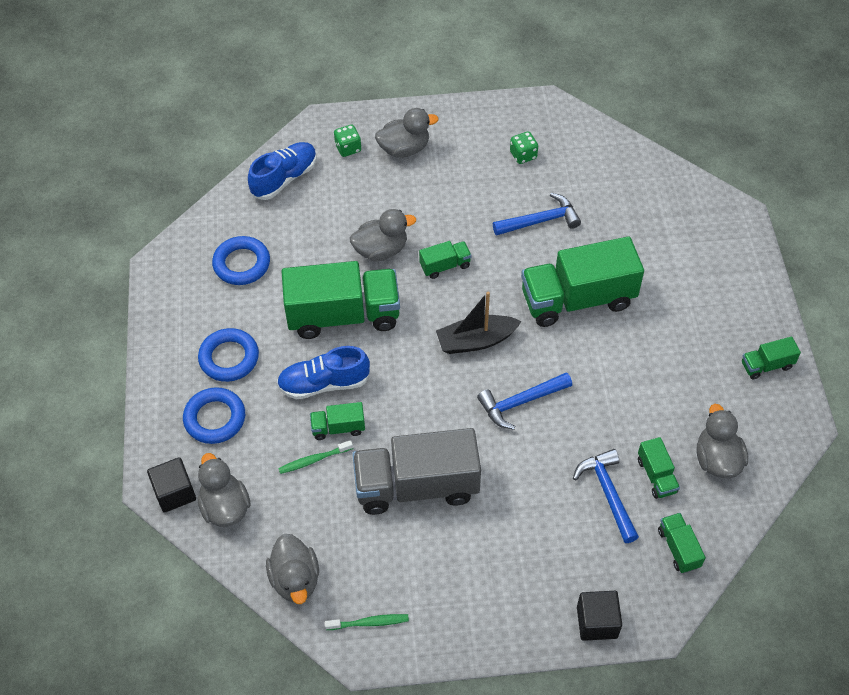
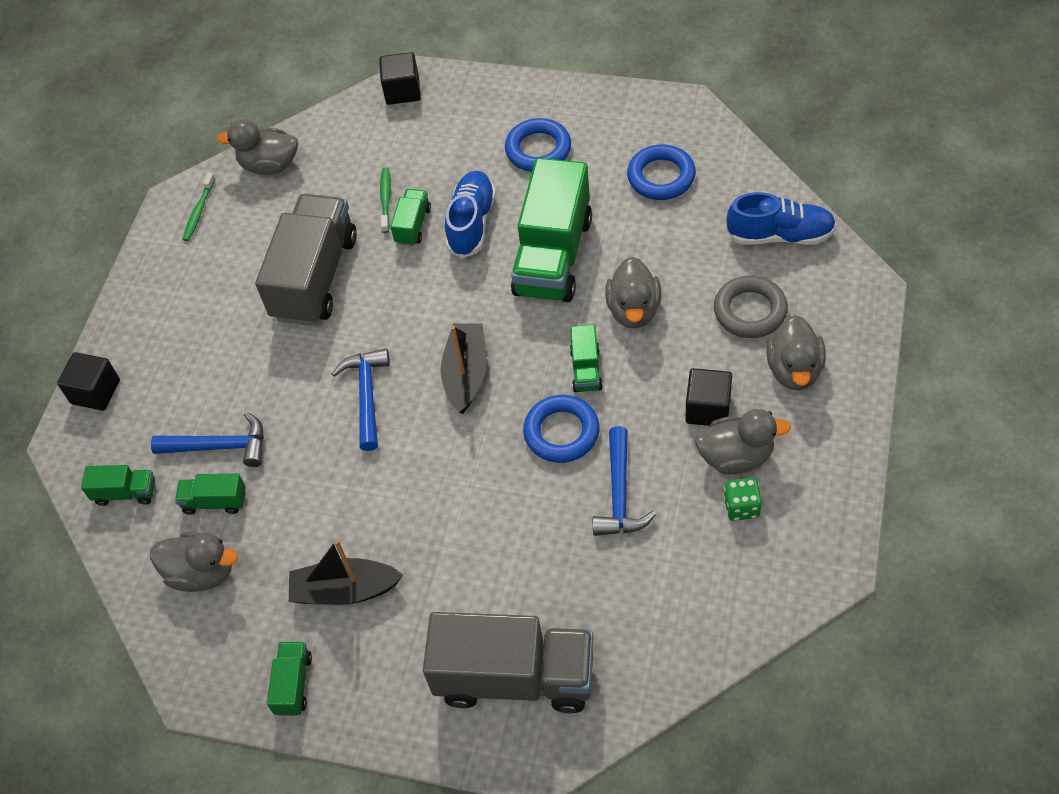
camera: 115 degrees right, 0 degrees up
(215, 418) = (470, 129): blue ring -> blue ring (561, 432)
(225, 507) = (369, 125): grey duck -> grey duck (736, 456)
(284, 178) = (780, 235): blue shoe -> blue shoe turned 60 degrees counterclockwise
(348, 148) = (813, 309): green dice -> none
(361, 182) = (750, 311): none -> grey ring
(453, 188) = (708, 408): none -> black cube
(577, 299) = (481, 498): green truck -> none
(685, 359) = (345, 590): none -> black boat
(696, 242) = (515, 677): none -> grey truck

